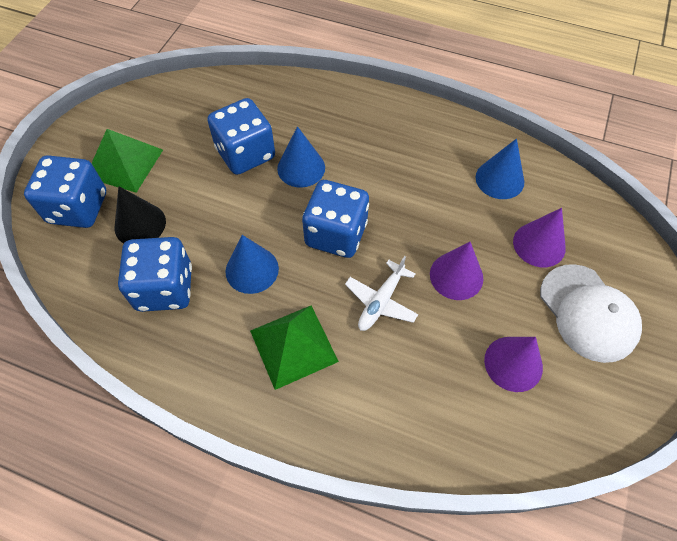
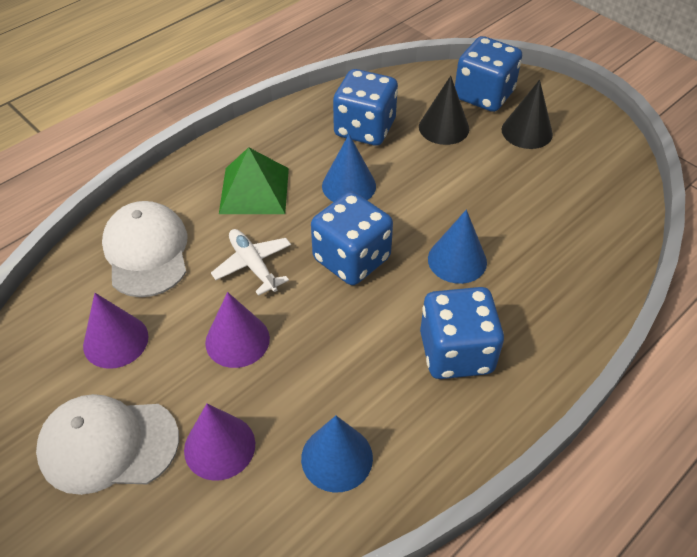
camera: 115 degrees right, 10 degrees down
(124, 163) = (527, 131): green pyramid -> black cone
(245, 154) = (500, 220): blue dice -> blue dice (456, 352)
(415, 398) = (146, 252): none -> white cap

